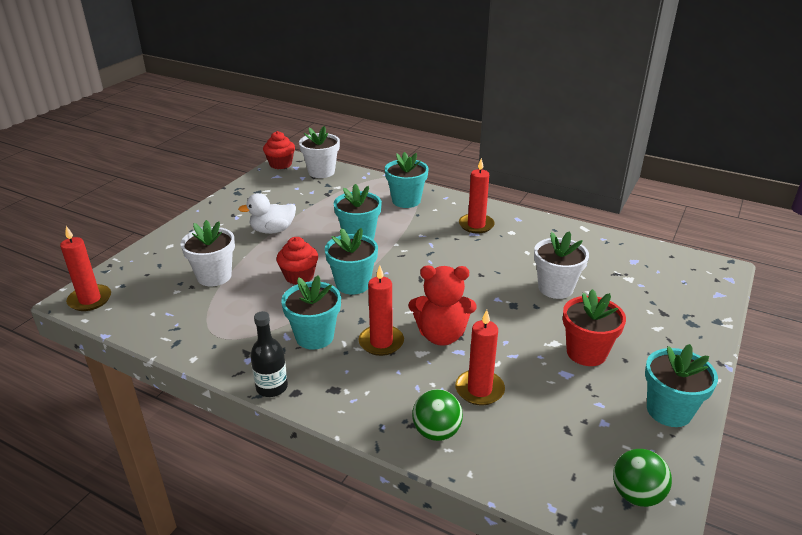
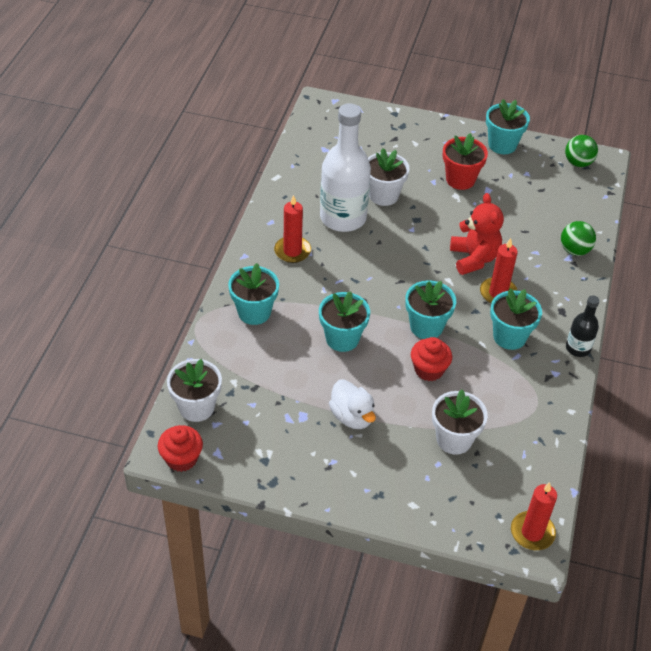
camera: 105 degrees left, 15 degrees up
(479, 390) = (525, 232): red candle -> none
(520, 258) = (343, 218): none -> white bottle

